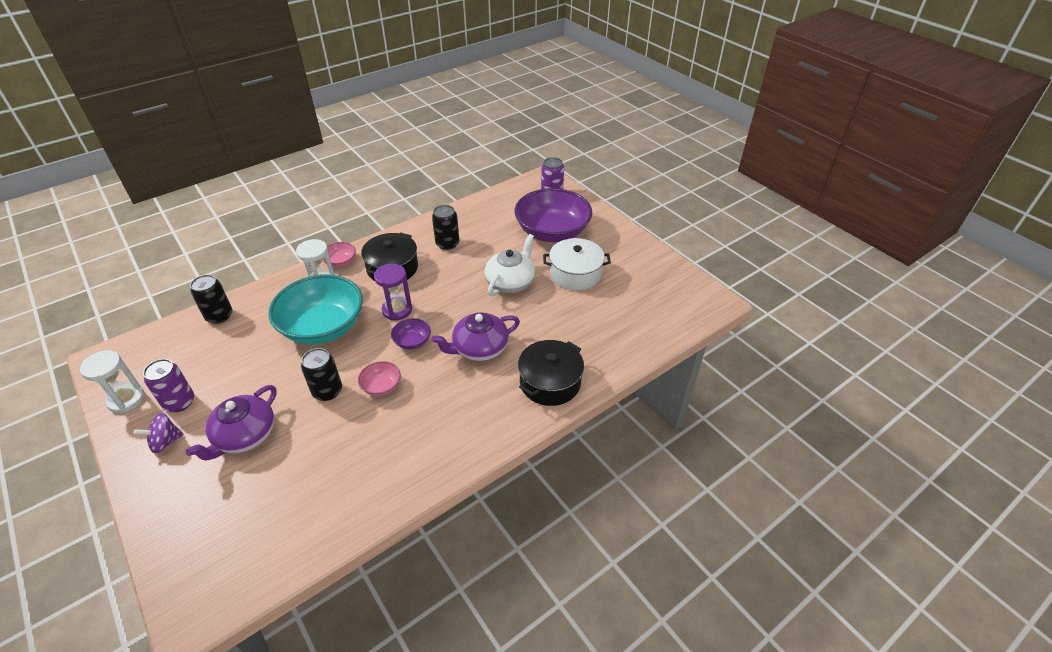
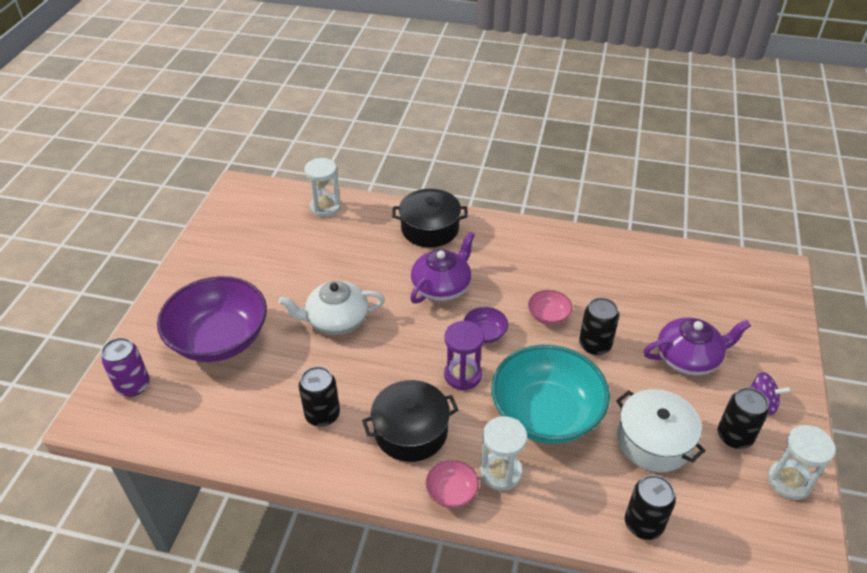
camera: 130 degrees left, 0 degrees up
(179, 402) = (734, 436): purple can -> black can
(479, 348) = (442, 286): purple teapot -> purple teapot turned 75 degrees counterclockwise
(575, 273) = (279, 283): white pot -> white pot (654, 441)
(642, 336) = (325, 207): none -> white hourglass

